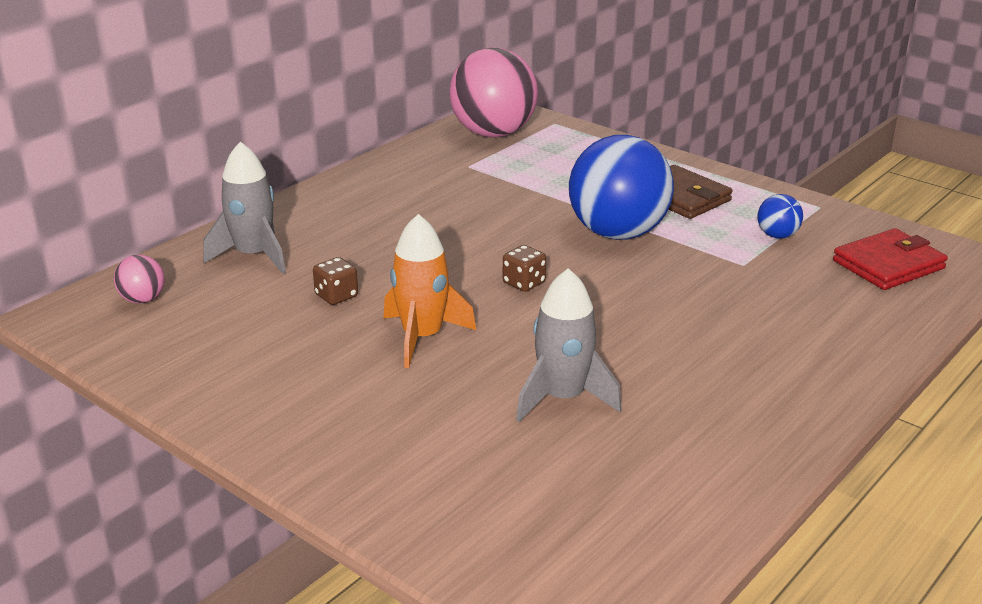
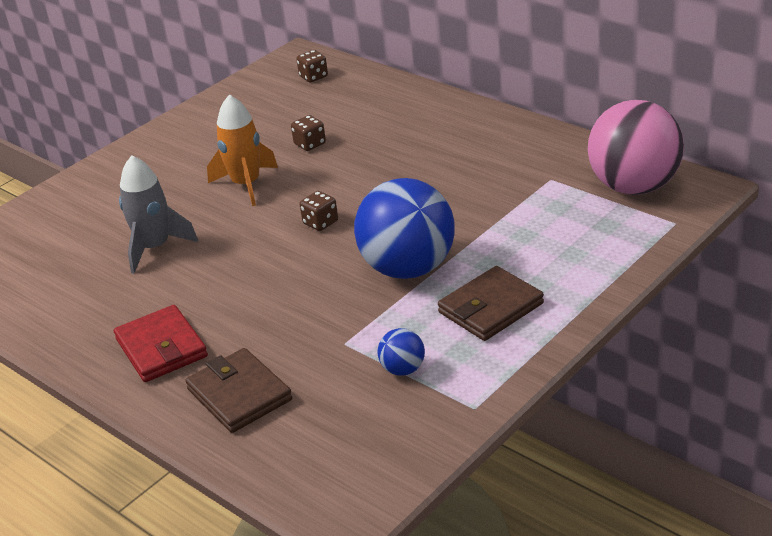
camera: 95 degrees right, 5 degrees up
(143, 300) = (313, 77): pink ball -> brown dice
(253, 256) = (373, 104): grey rocket -> none
(837, 317) = (239, 395): none -> brown wallet
(888, 264) = (336, 444): red wallet -> red wallet (161, 348)

